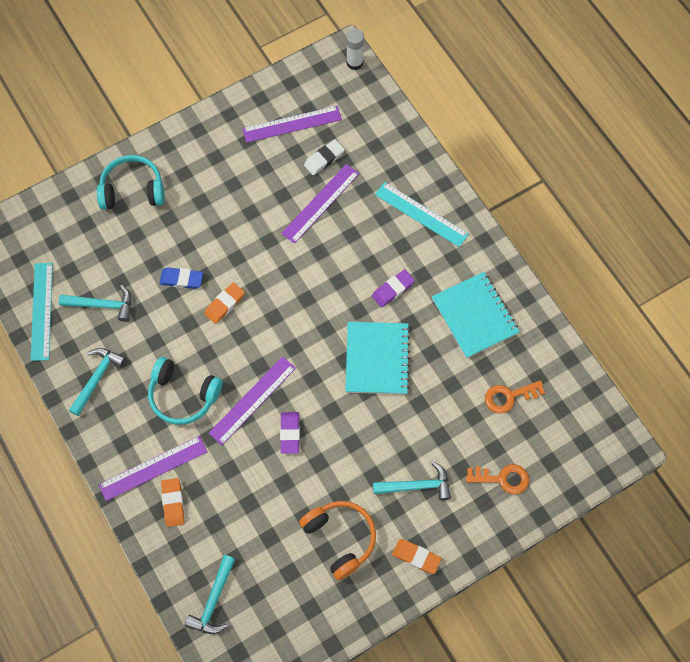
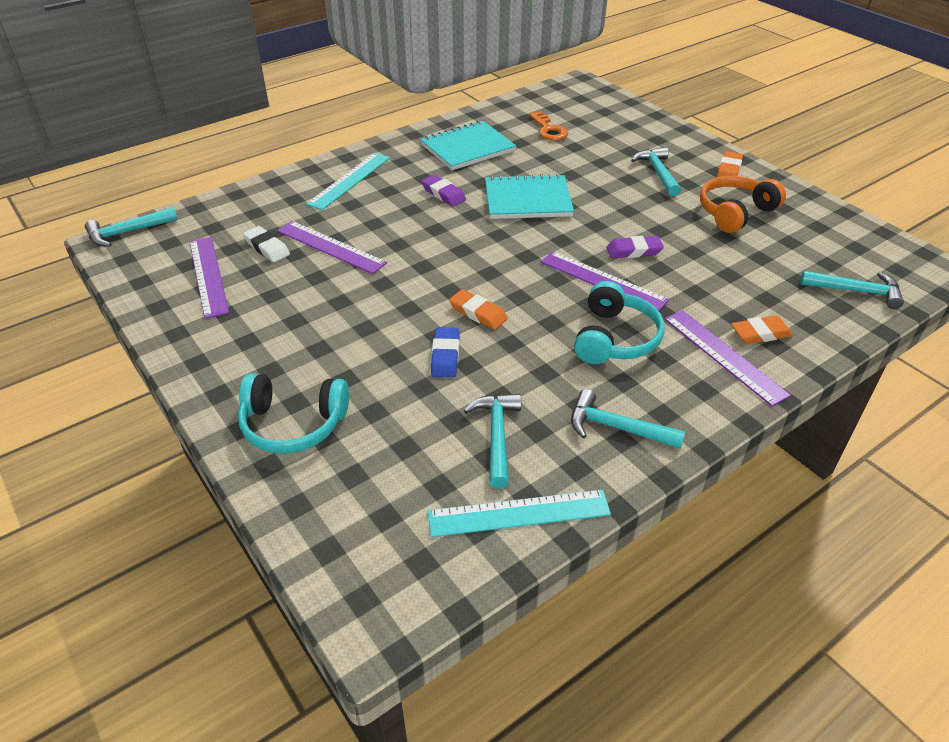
camera: 95 degrees left, 25 degrees down
(132, 190) = (293, 424): turquoise headphones -> turquoise headphones turned 75 degrees counterclockwise
(354, 62) = (127, 232): white glue stick -> turquoise hammer
(502, 478) = (630, 131): orange key -> none

